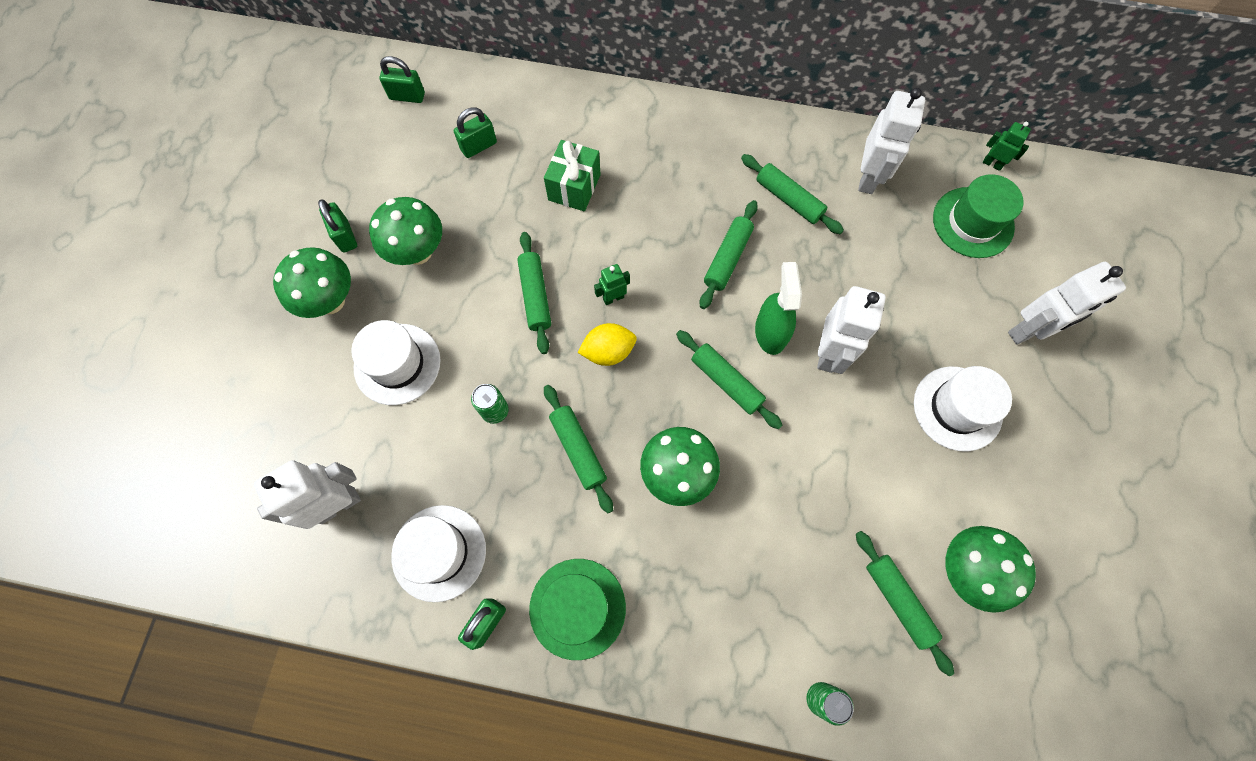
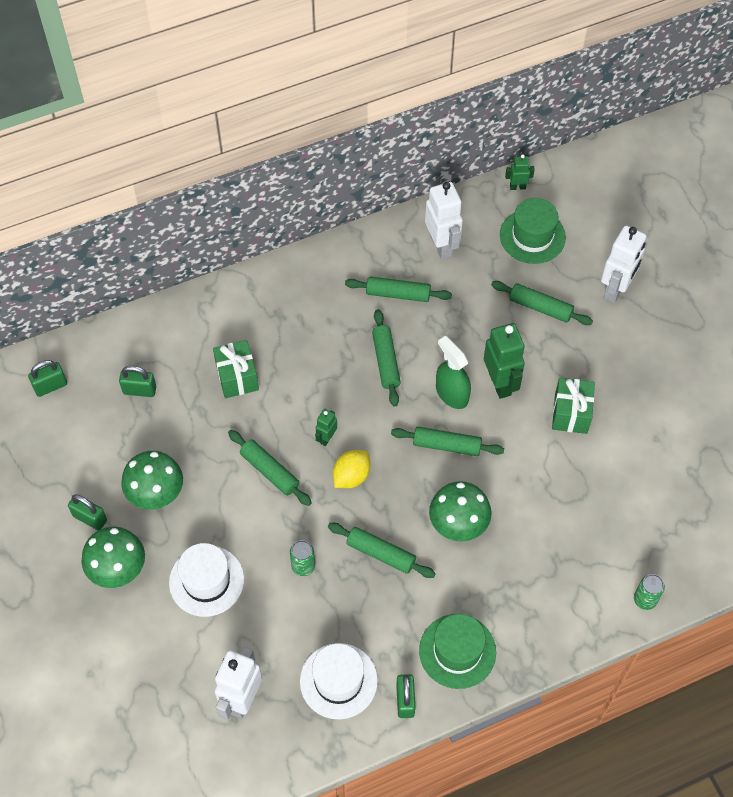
camera: 35 degrees left, 10 degrees down
(479, 146) = (139, 390): green padlock -> green padlock turned 75 degrees clockwise
(829, 353) = (500, 383): white robot -> green robot
(883, 433) = (571, 413): none -> green gift
(898, 601) = (650, 511): green rolling pin -> green rolling pin (540, 307)
(957, 408) = (605, 368): white hat -> none
(965, 570) = (677, 466): green mushroom -> none

